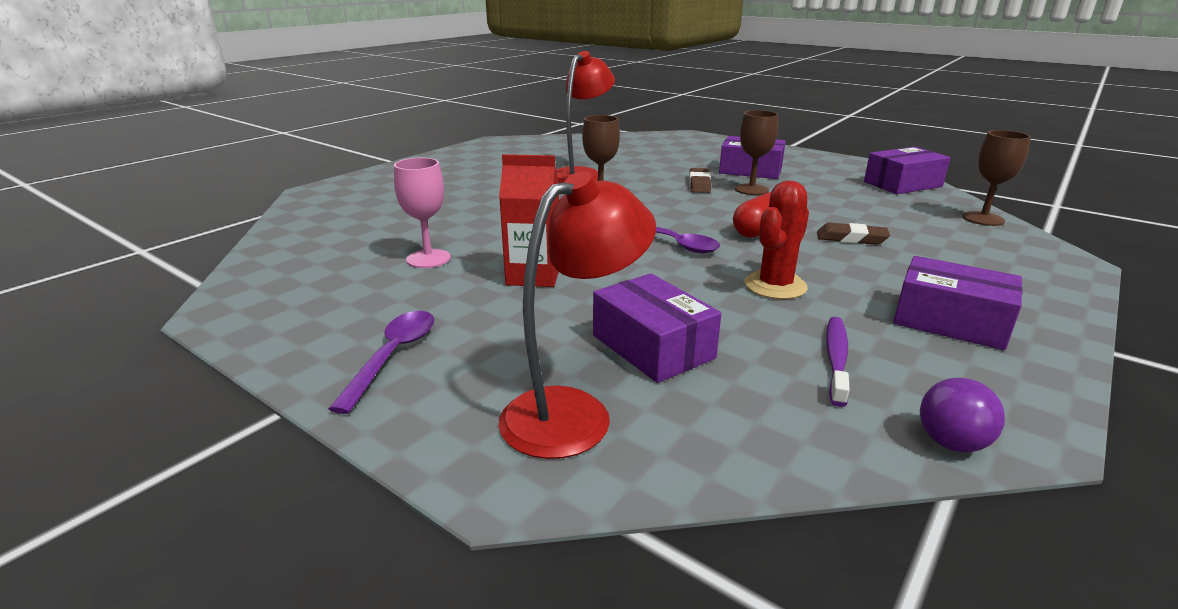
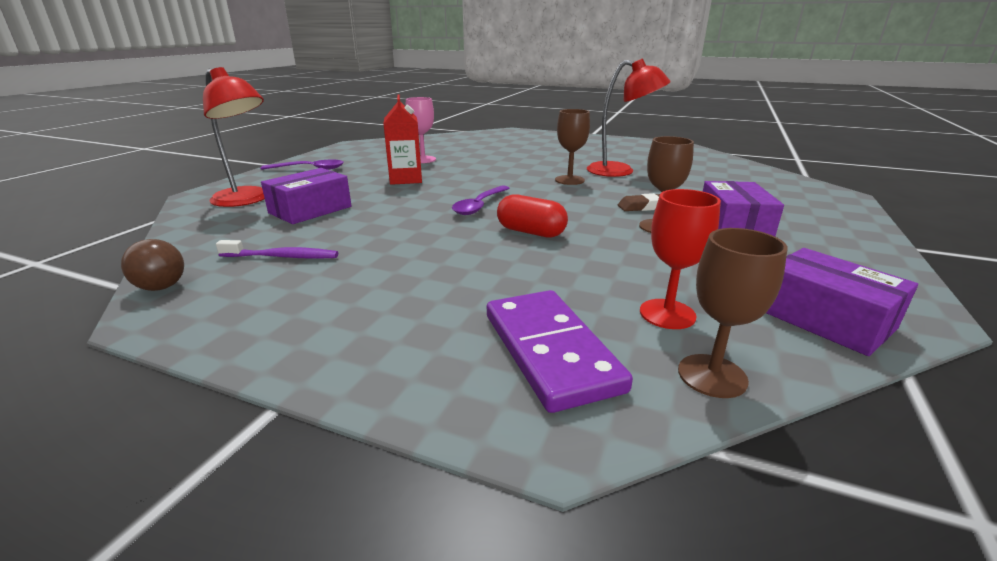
camera: 75 degrees right, 0 degrees up
(775, 286) = (406, 238): red cactus -> none
(851, 238) = (540, 271): brown eraser -> none
(912, 214) = (667, 314): none -> red goblet
(950, 321) = (340, 306): purple box -> none
(951, 443) = (162, 287): purple ball -> brown ball
(980, 251) = (550, 351): none -> purple domino

